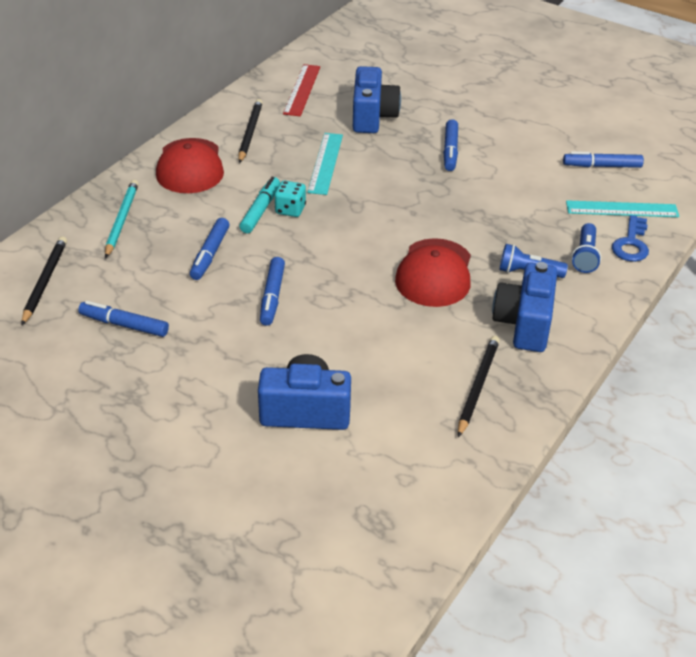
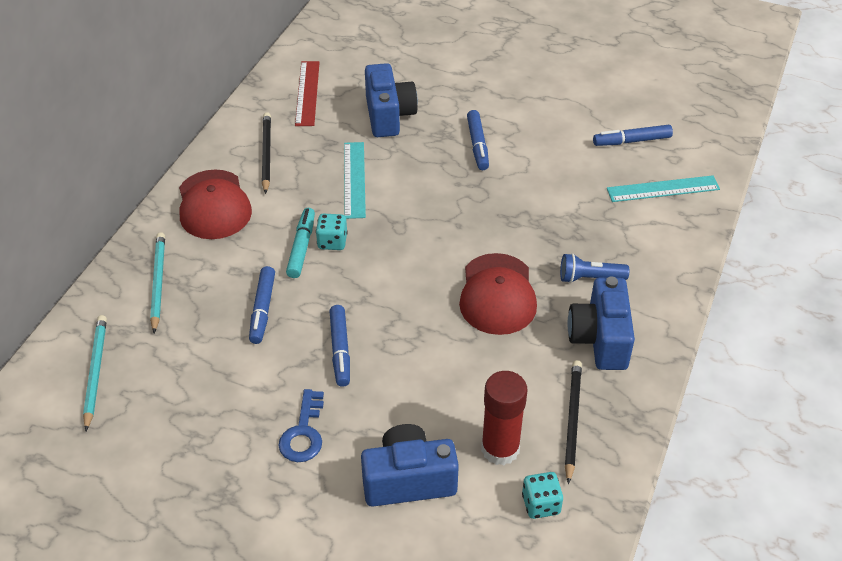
camera: 10 degrees left, 5 degrees up
(44, 281) = (95, 372): black pencil -> turquoise pencil
(124, 325) = (194, 411): blue marker -> none
(400, 399) = (500, 449): none -> red glue stick
(427, 451) = (541, 504): none -> turquoise dice
(585, 256) = (640, 250): blue flashlight -> none
(631, 244) = (681, 228): blue key -> blue key (303, 433)

